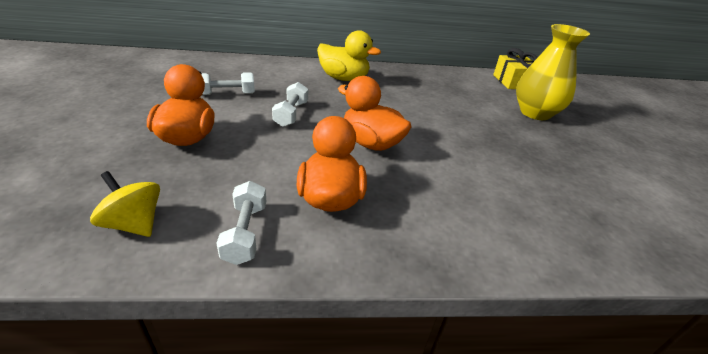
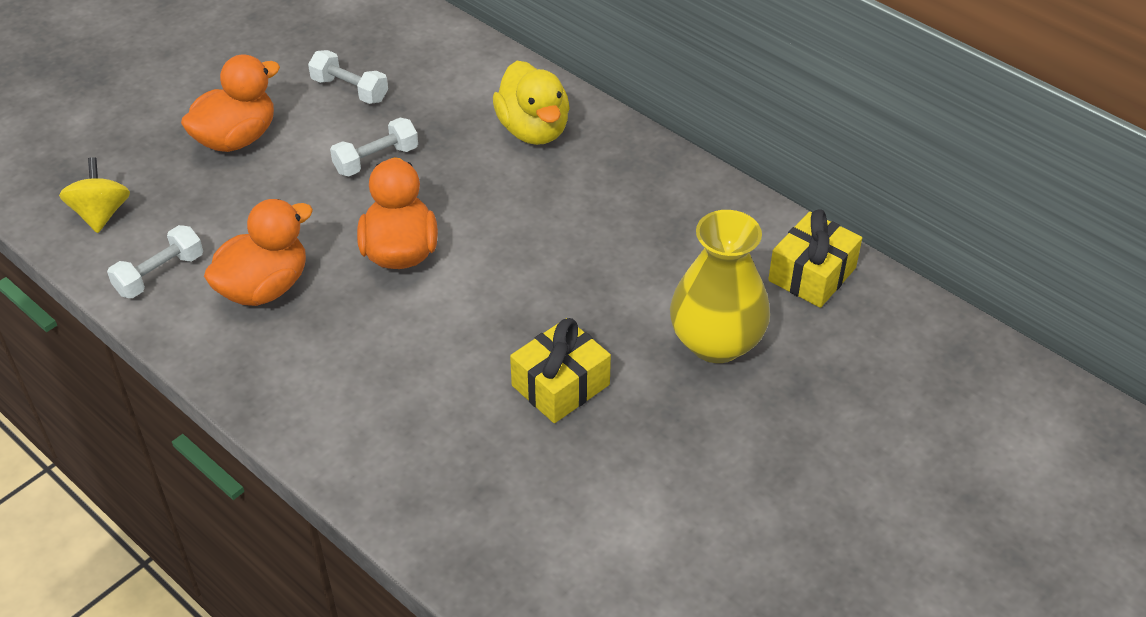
camera: 50 degrees right, 10 degrees up
(529, 155) = (560, 385): none -> yellow gift

